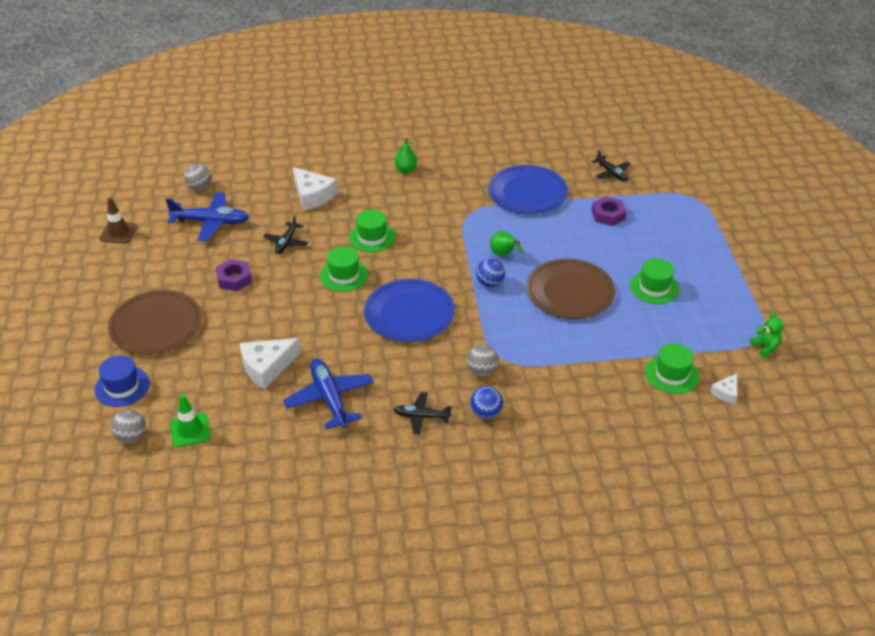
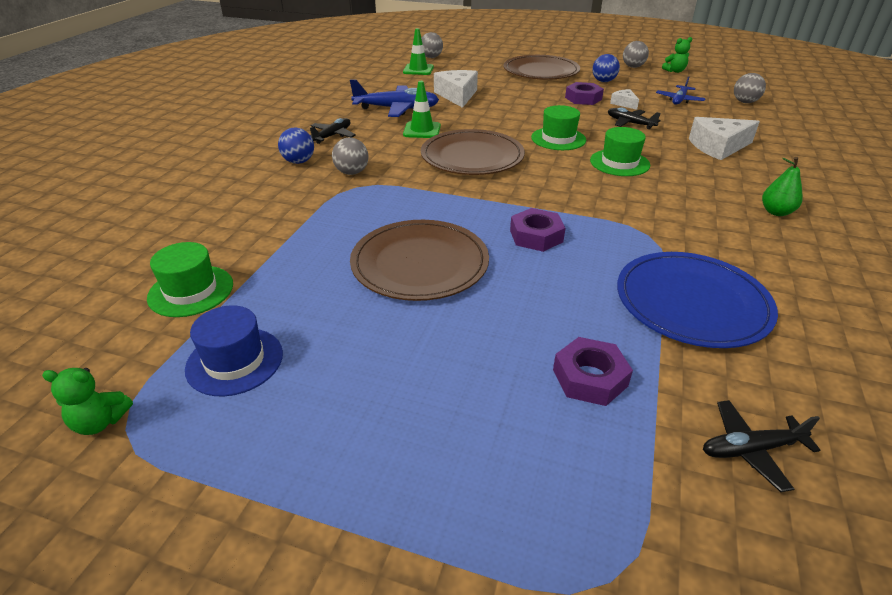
camera: 115 degrees right, 5 degrees down
(113, 262) = (633, 67): none -> grey ball
(118, 232) = (674, 71): brown traffic cone -> green teddy bear
(122, 387) = (482, 59): blue hat -> blue hat (235, 361)
(211, 222) = (679, 100): blue plane -> blue plane, size x0.59
(373, 361) = (422, 130): none -> green traffic cone
(409, 313) = (472, 157): blue plate -> brown plate
(490, 283) = (485, 211): blue ball -> blue ball (603, 81)
(504, 254) = (536, 236): green pear -> purple nut
(654, 287) = (358, 350): green hat -> none
(726, 393) = (100, 325): white cheese -> white cheese (624, 103)

